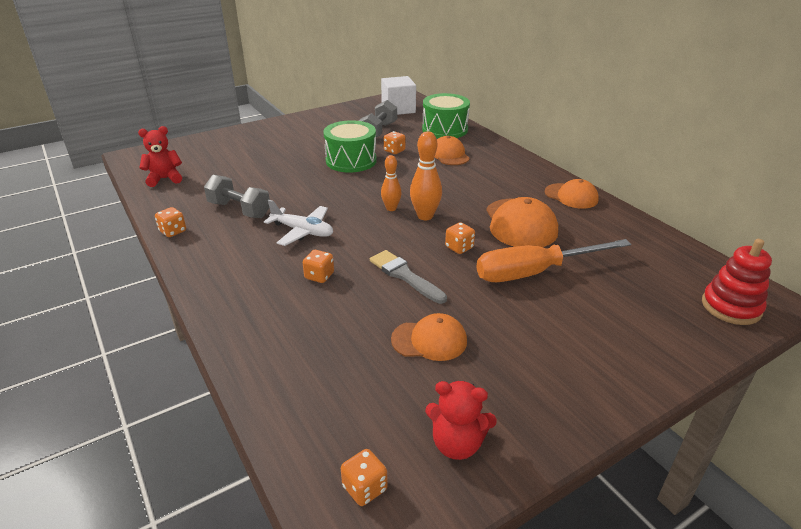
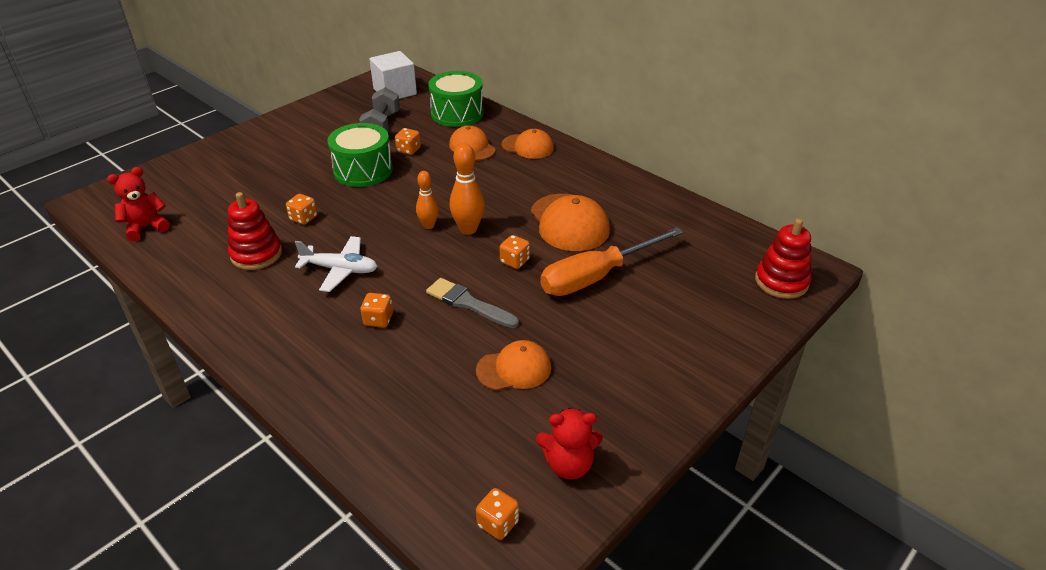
camera: 15 degrees left, 5 degrees up
(173, 231) = (188, 294): orange dice -> orange dice (303, 218)
(239, 210) = (256, 254): grey dumbbell -> red stacking toy
(571, 196) = (613, 181): orange cap -> orange cap (528, 146)

